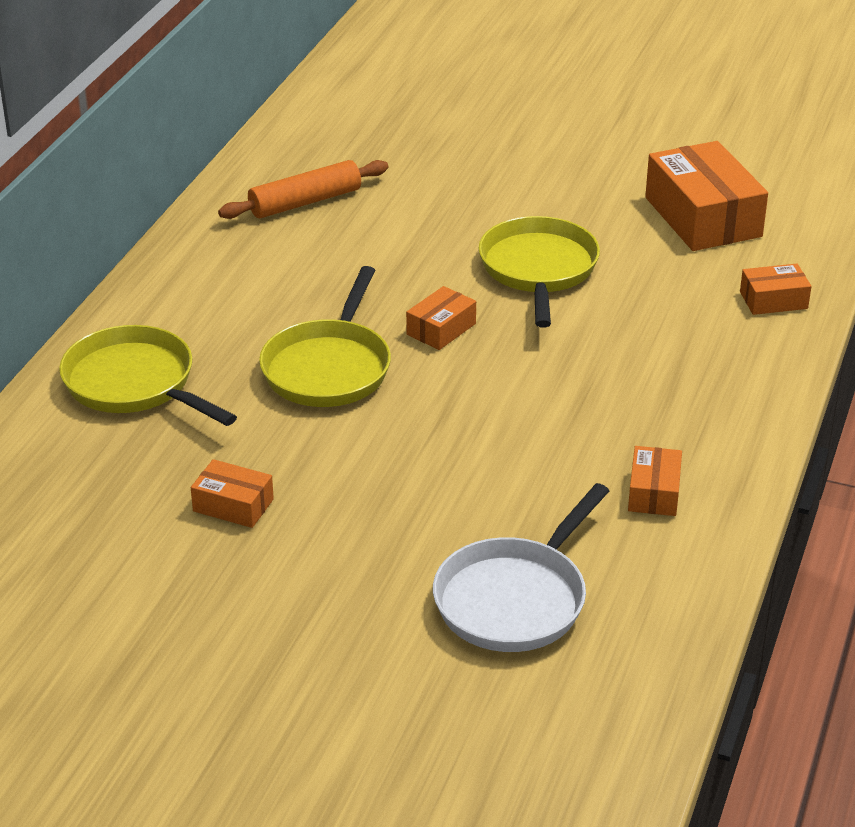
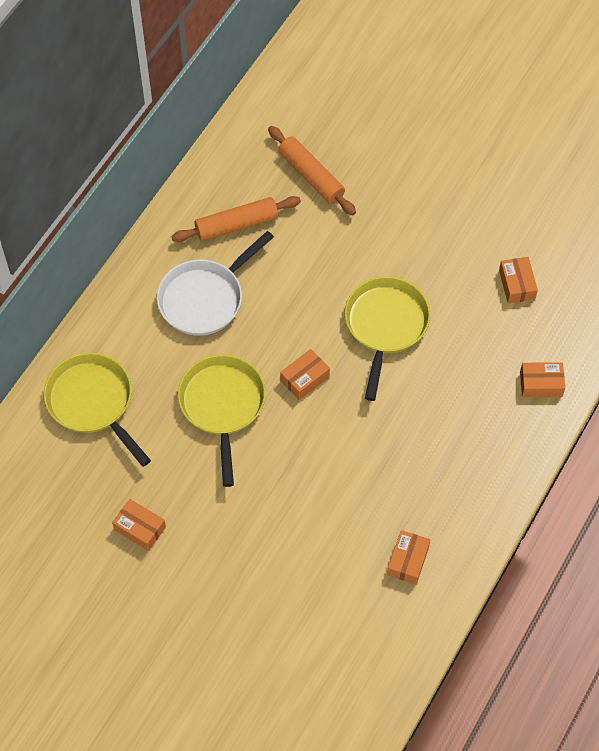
camera: 10 degrees right, 25 degrees up
(329, 367) = (222, 406): yellow pan -> yellow pan turned 150 degrees clockwise
(395, 153) = (311, 176): none -> orange rolling pin
(515, 598) = (299, 639): white pan -> white pan (205, 298)
(702, 217) = (517, 285): orange box -> orange box, size x0.50

